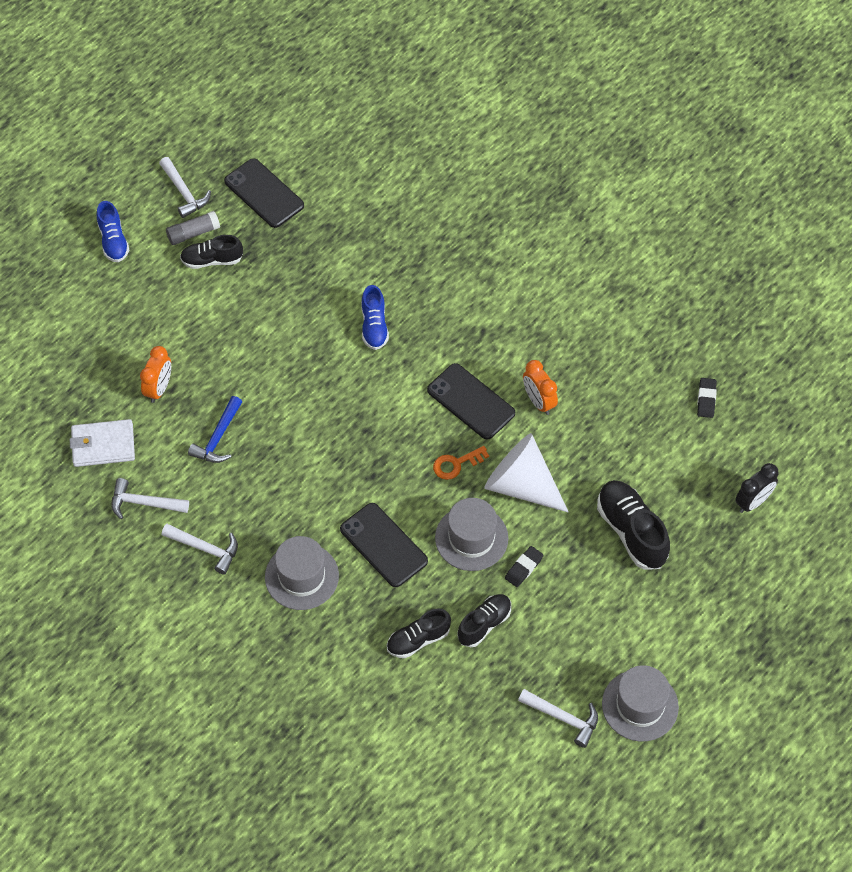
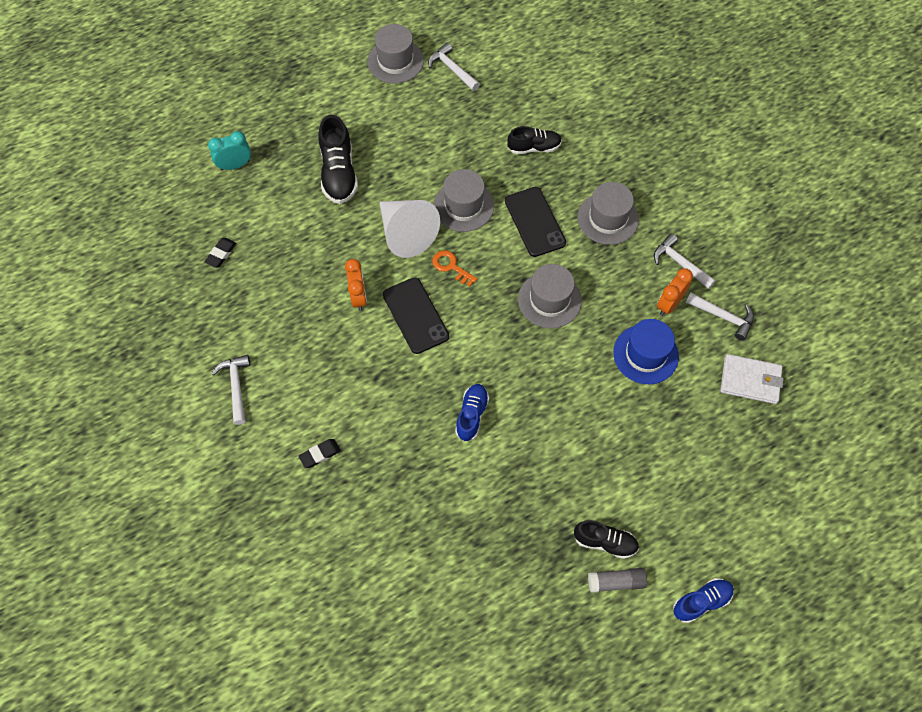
camera: 160 degrees left, 5 degrees up
(113, 241) = (701, 602): blue shoe -> blue shoe turned 60 degrees clockwise
(159, 388) = (688, 419): orange clock -> orange clock (669, 304)
(184, 192) = (613, 638): white hammer -> white hammer (236, 386)
(218, 437) = (645, 354): blue hammer -> blue hat
(264, 193) = (529, 606): black phone -> none
(336, 462) = (549, 300): none -> grey hat
(456, 464) = (451, 266): orange key -> orange key turned 135 degrees counterclockwise
(484, 624) = (480, 143): black shoe -> none
(523, 568) = (433, 172): black eraser -> black eraser (320, 454)
(753, 502) = (235, 165): black clock -> turquoise clock

